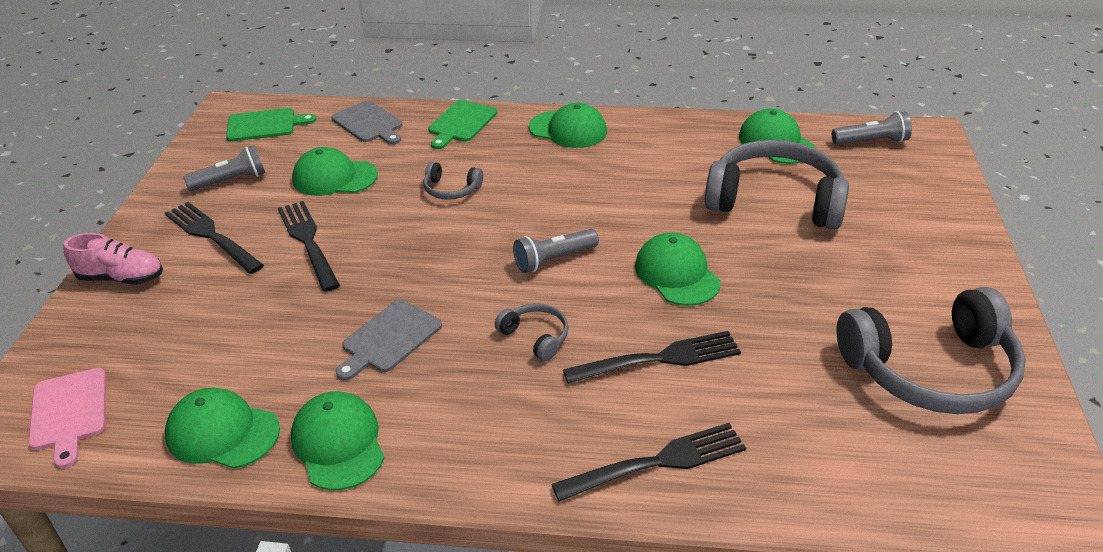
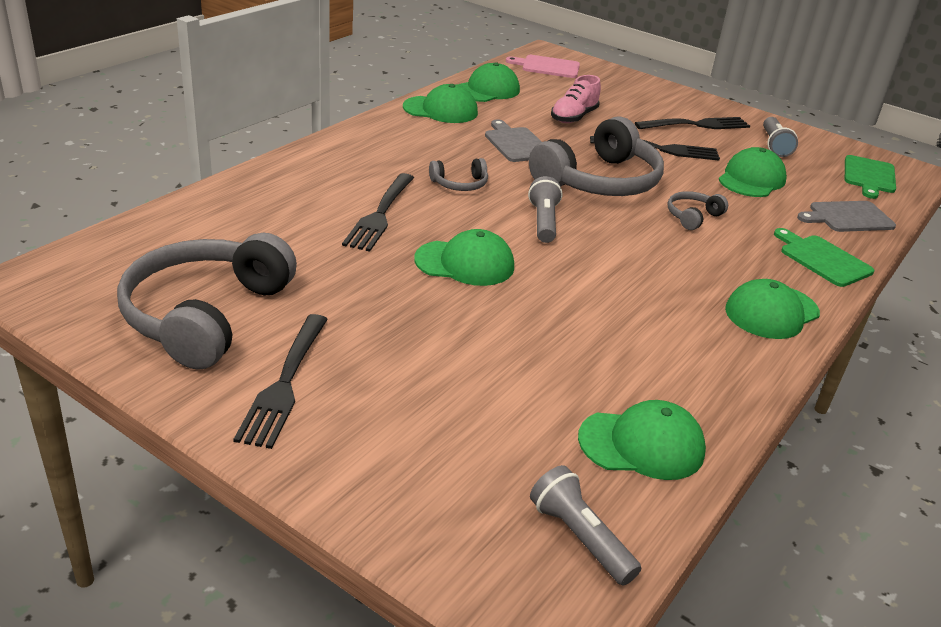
camera: 115 degrees right, 5 degrees down
(121, 278) = (667, 95): pink shoe -> pink shoe (573, 117)
(656, 463) = (298, 177): black fork -> black fork (285, 382)
(775, 200) = (520, 373): grey headphones -> grey headphones (599, 181)
(871, 141) = (579, 538): grey flashlight -> grey flashlight turned 120 degrees clockwise

